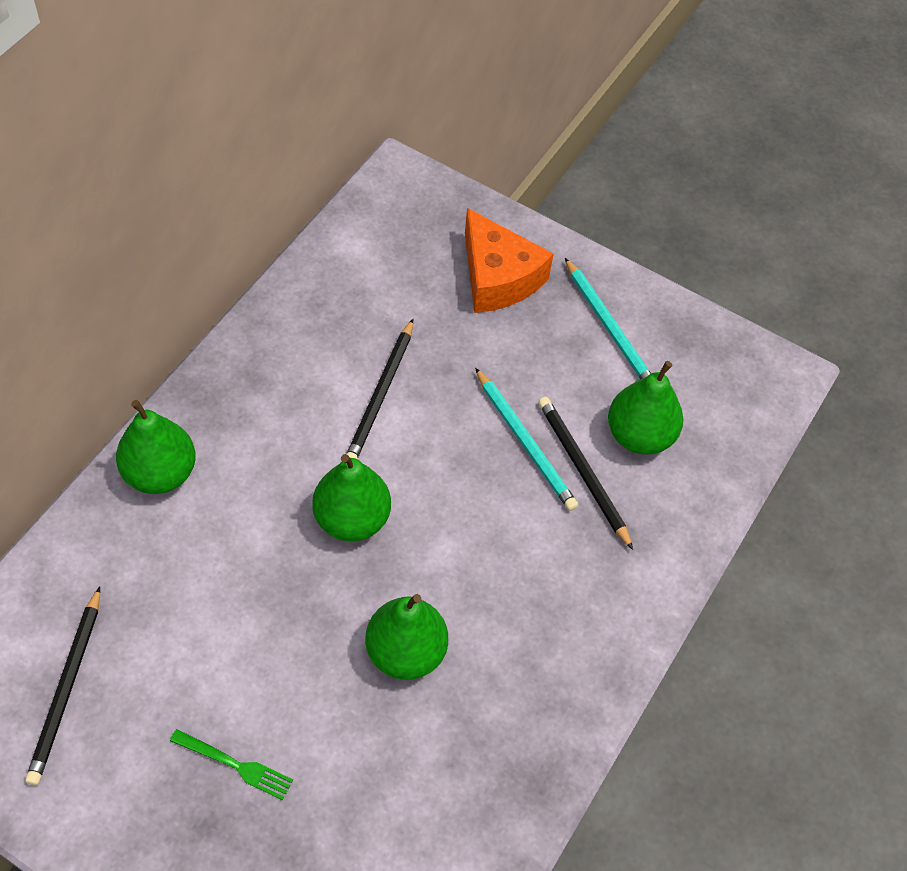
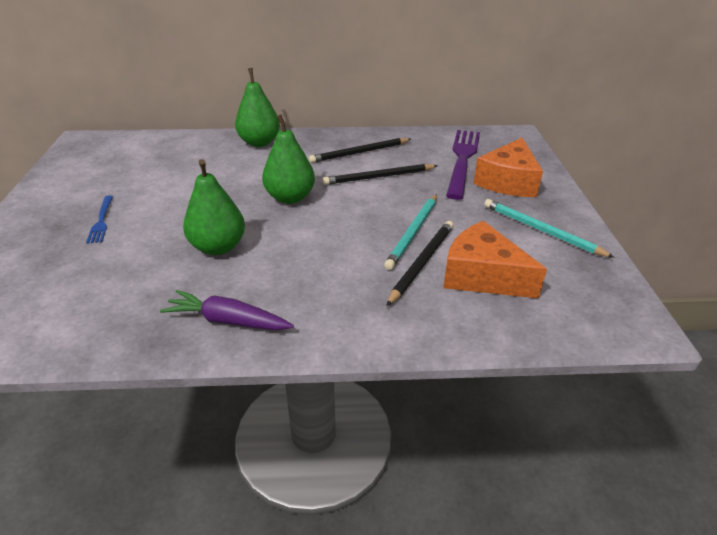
camera: 60 degrees right, 20 degrees down
(67, 687) = (119, 163): black pencil -> black pencil (360, 152)
(235, 765) = (101, 221): green fork -> blue fork
(413, 280) = (462, 159): none -> purple fork
(551, 703) = (228, 321): none -> purple carrot
(609, 326) = (541, 230): turquoise pencil -> turquoise pencil turned 105 degrees clockwise
(640, 435) = (482, 275): green pear -> orange cheese

